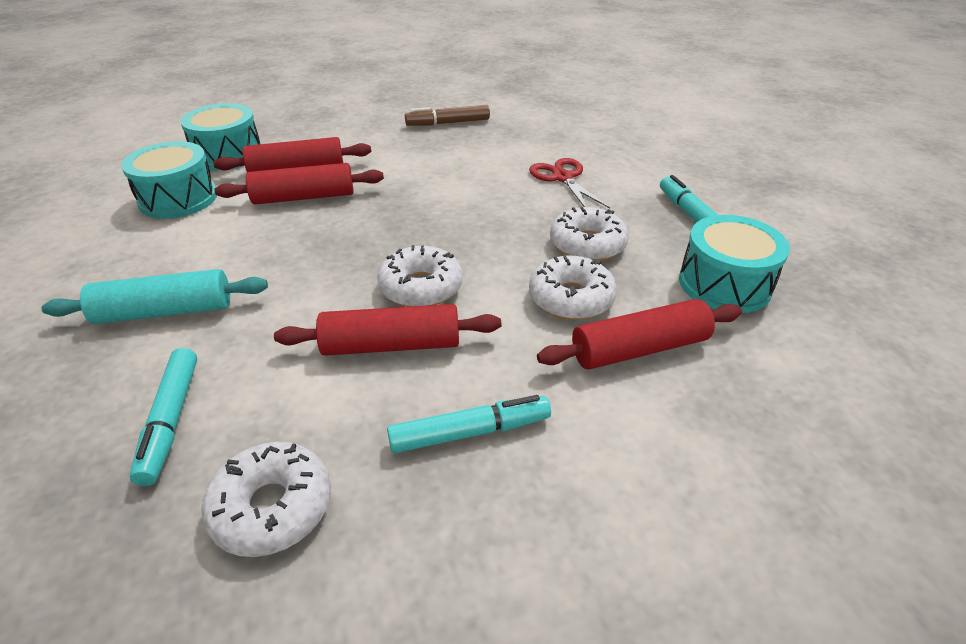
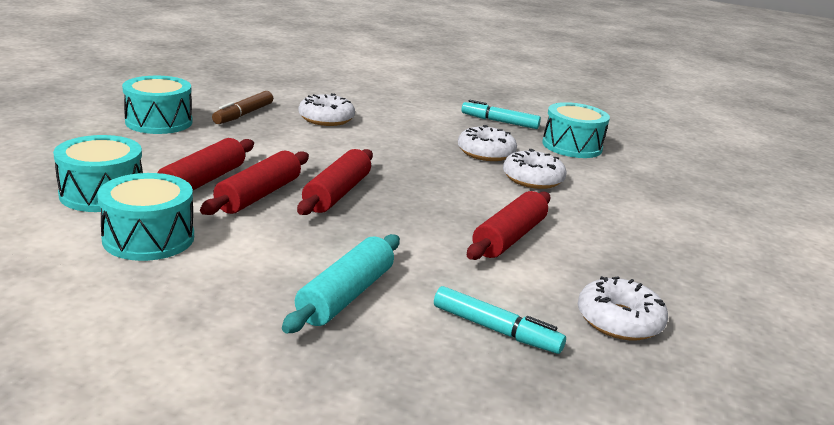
camera: 55 degrees left, 15 degrees down
(376, 111) = (159, 122): none -> turquoise drum
(421, 287) = (458, 207): white donut -> white donut (326, 119)
(470, 432) = (616, 248): turquoise marker -> none
(563, 178) = (398, 124): red scissors -> none
(639, 349) = (599, 185): red rolling pin -> red rolling pin (337, 193)

